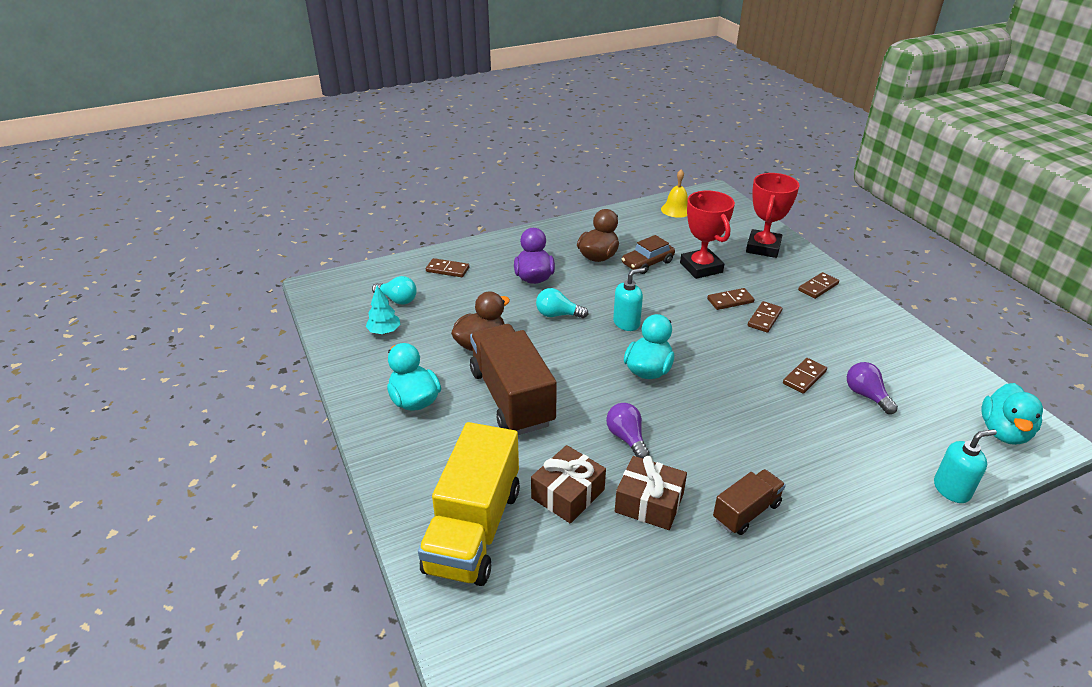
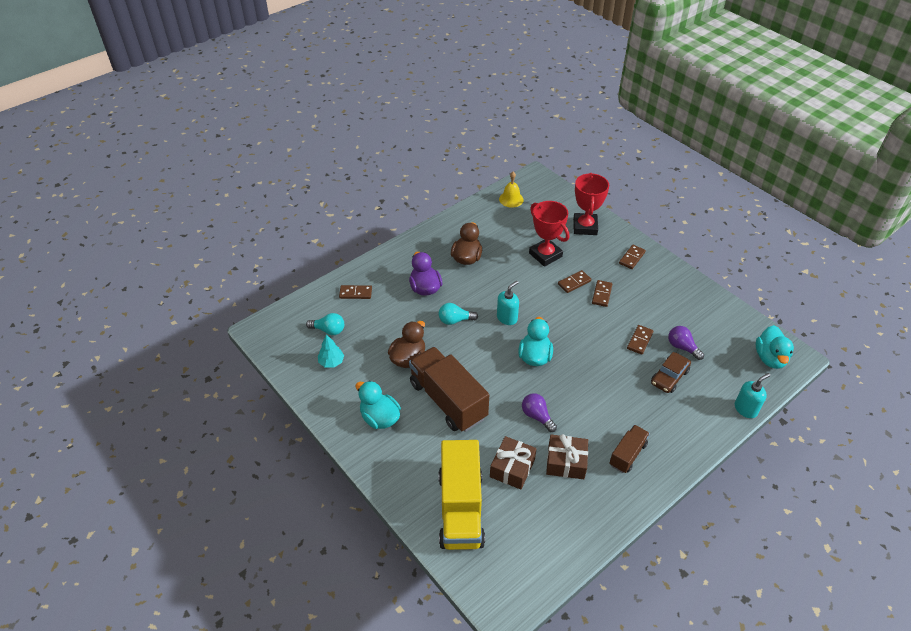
camera: 15 degrees left, 10 degrees up
(647, 263) = (505, 257): brown car -> brown car (669, 377)

